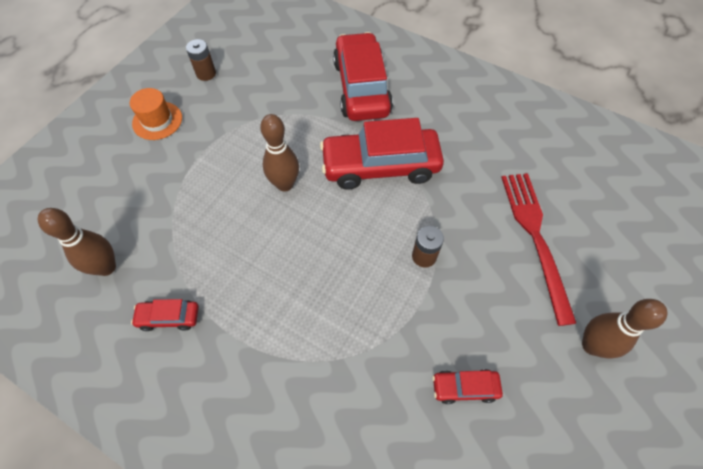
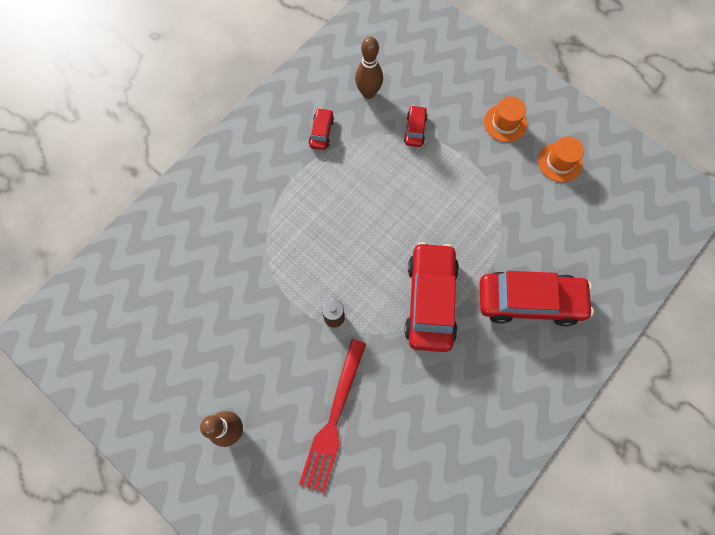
camera: 100 degrees right, 10 degrees up
(206, 73) = (560, 162): brown battery -> orange hat
(285, 184) = (422, 218): brown bowling pin -> none
(464, 387) = (225, 320): red car -> red car (415, 130)
(535, 237) = (333, 419): red fork -> red fork turned 105 degrees clockwise

